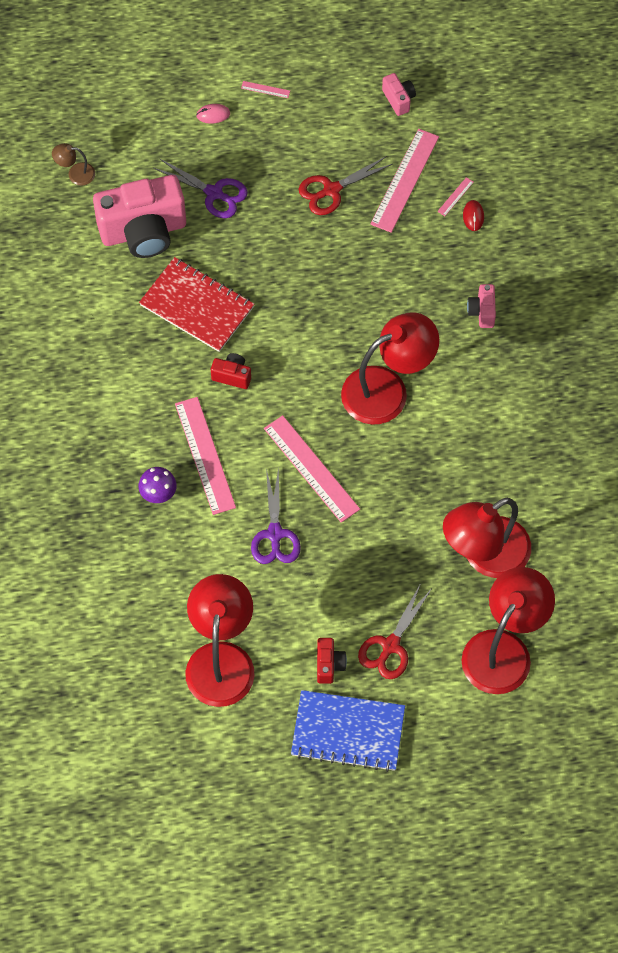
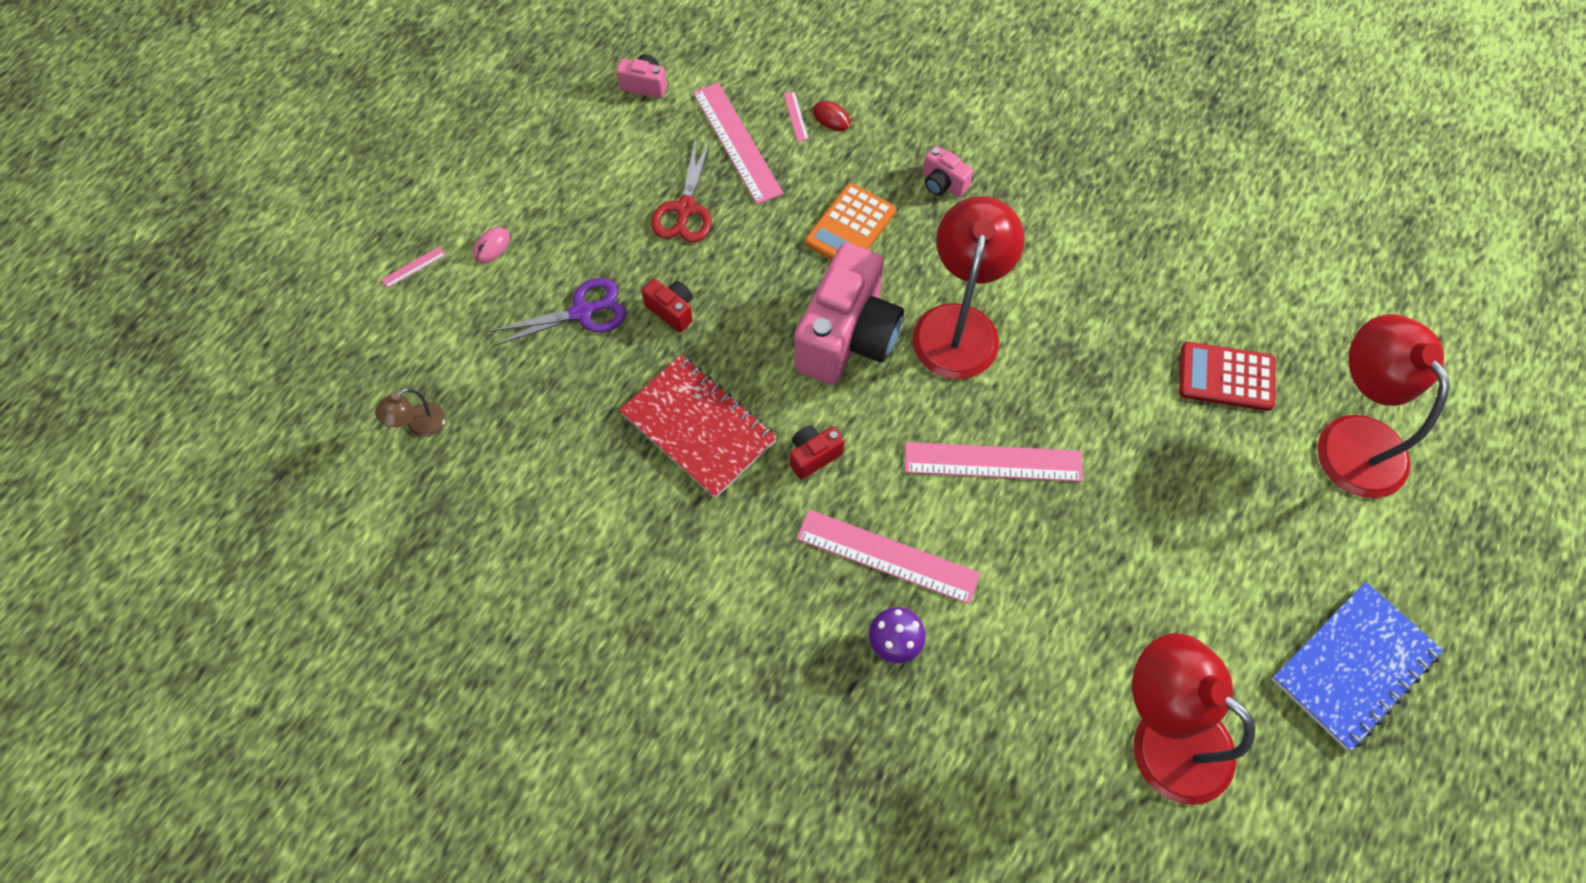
camera: 50 degrees left, 0 degrees up
(143, 231) = (558, 411): pink camera -> pink camera (847, 337)
(197, 306) = (698, 428): red notebook -> red notebook turned 60 degrees clockwise
(265, 89) = (514, 182): pink ruler -> pink ruler (414, 267)
(275, 534) = (1045, 557): purple scissors -> none
(329, 665) = (1253, 623): red camera -> red camera (672, 310)
(390, 646) = (1272, 543): red scissors -> none
(402, 285) = (850, 227): none -> orange calculator
(484, 556) = (1226, 377): red lamp -> red calculator

